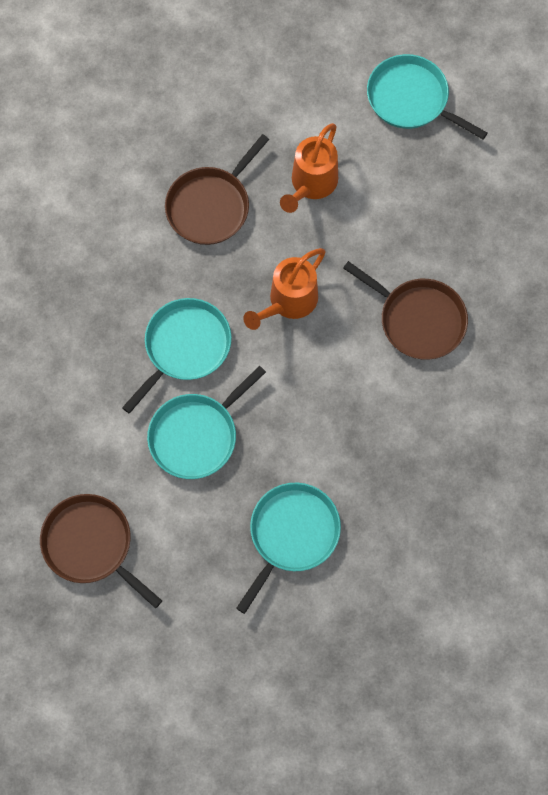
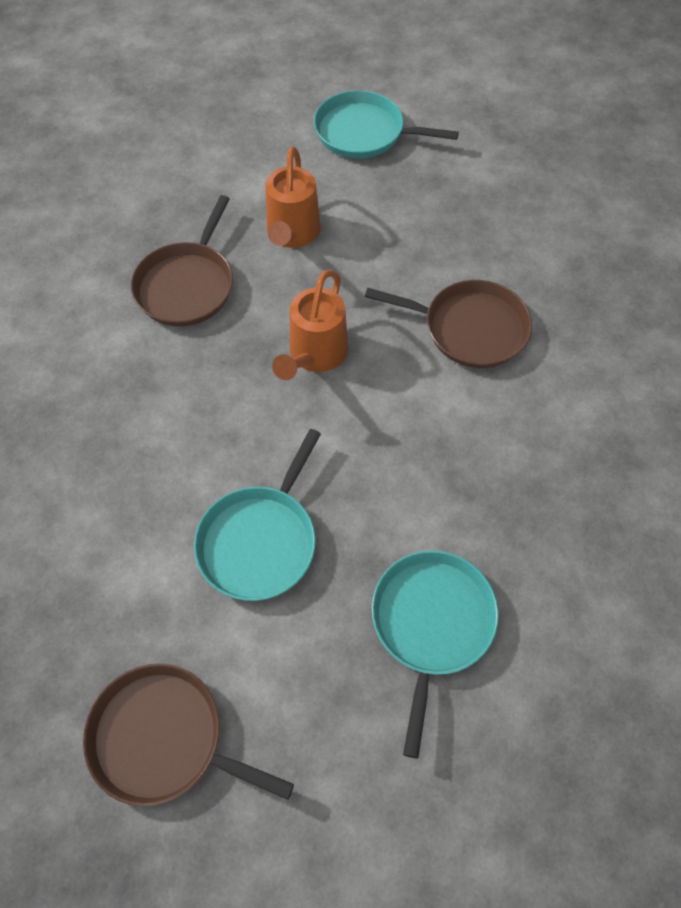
camera: 20 degrees left, 10 degrees down
(184, 347) = (208, 442): turquoise pan -> none

